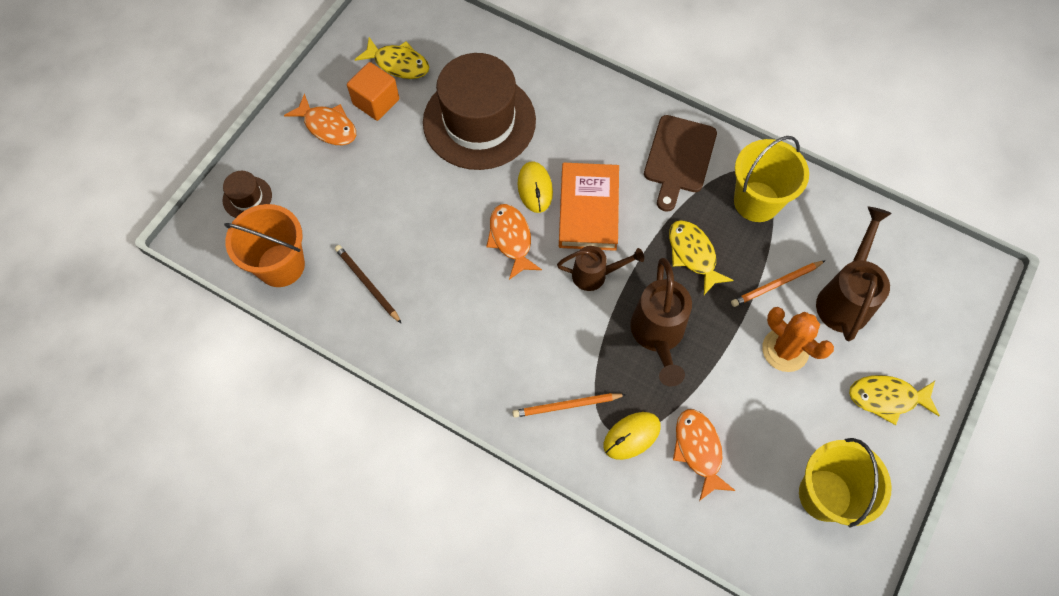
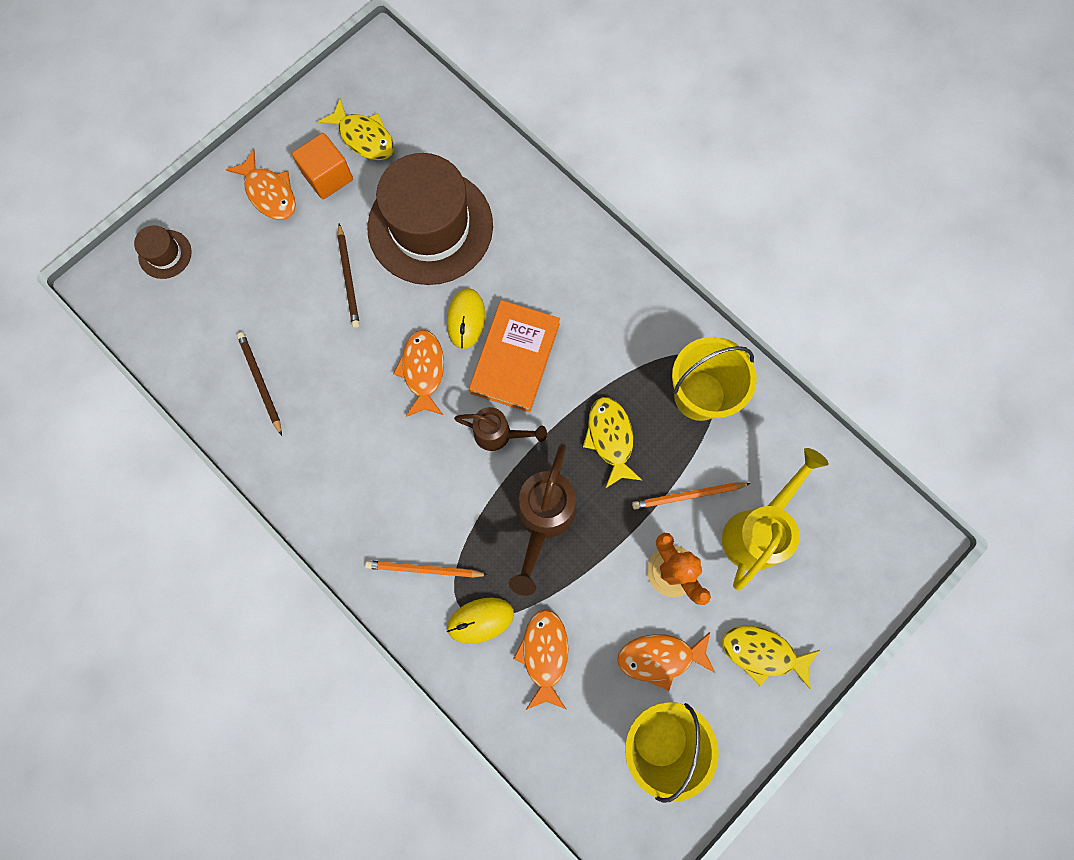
camera: 15 degrees right, 10 degrees up
(281, 265) = (179, 339): orange bucket -> none
(420, 179) = (349, 278): none -> brown pencil
(679, 158) = (632, 324): brown cutting board -> none
(801, 425) = (660, 657): none -> orange fish
(845, 297) = (757, 530): brown watering can -> yellow watering can

